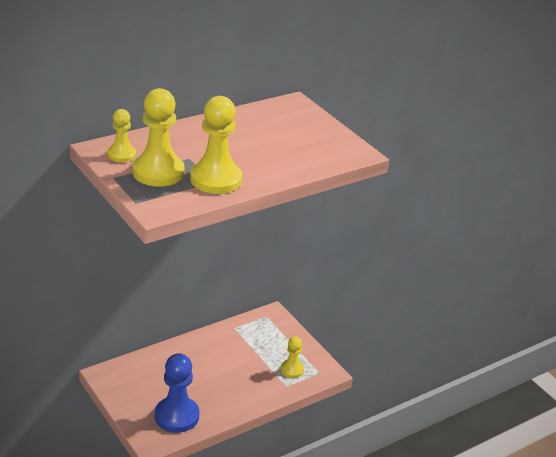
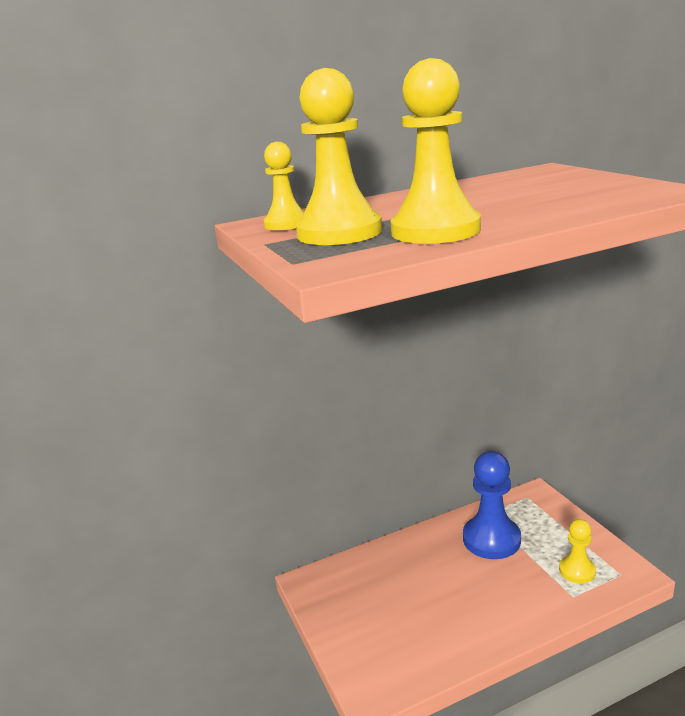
camera: 15 degrees right, 10 degrees down
(176, 416) = (409, 646): blue pawn -> blue pawn (491, 539)

